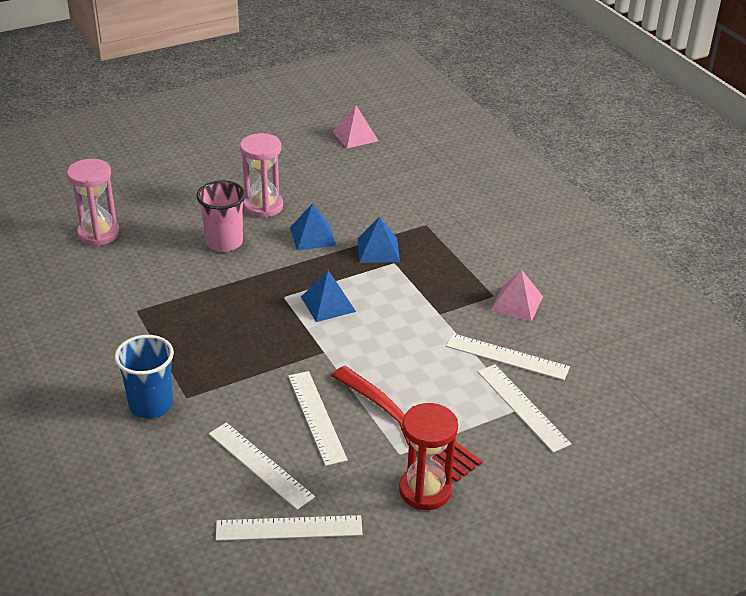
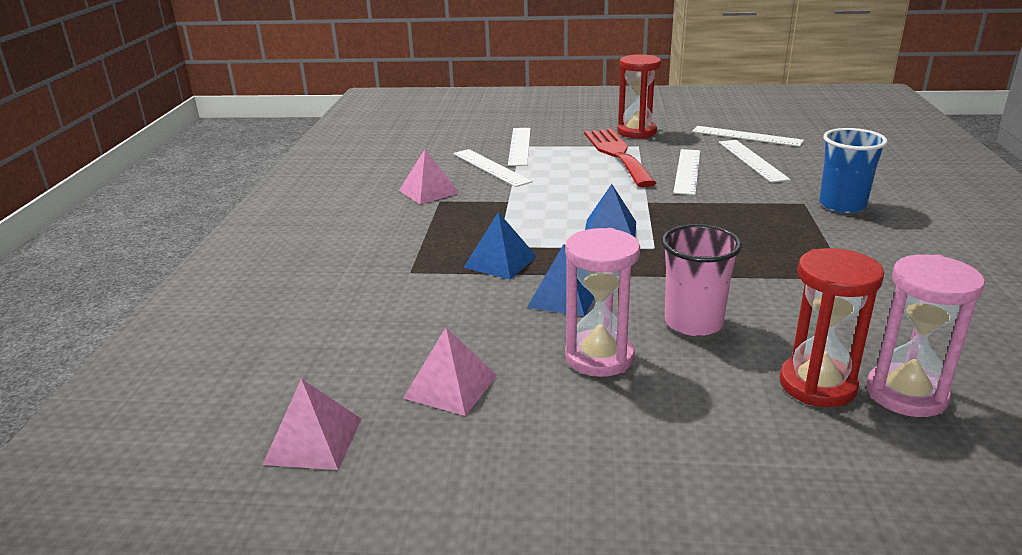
camera: 145 degrees left, 10 degrees down
(144, 225) = (817, 385): none -> red hourglass
(323, 171) = (450, 386): none -> pink pyramid

